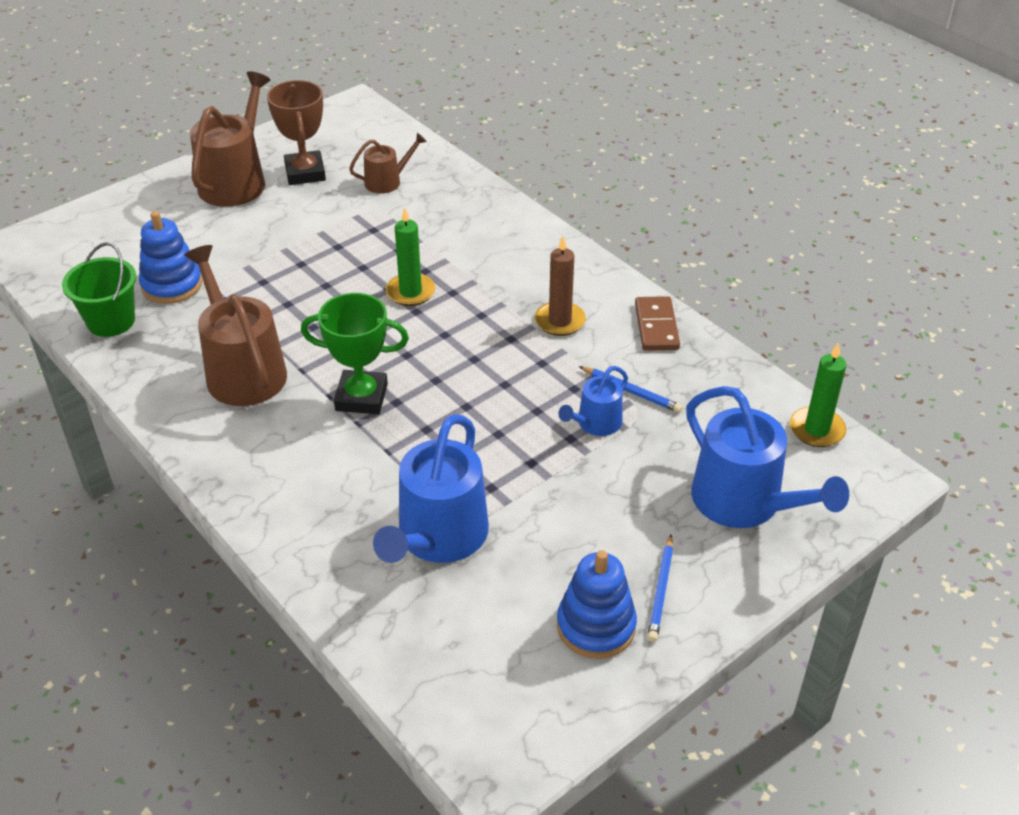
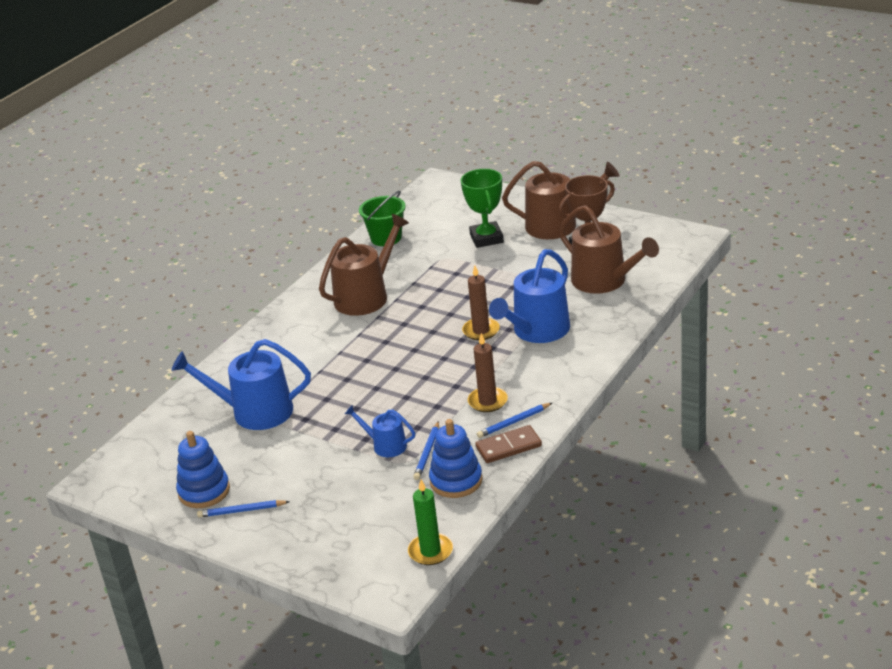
camera: 75 degrees right, 10 degrees down
(172, 285) = (432, 244): blue stacking toy -> blue stacking toy (456, 481)
(361, 397) = (364, 346): green trophy -> green trophy (486, 238)
(387, 181) = (604, 281): brown watering can -> brown watering can, size x1.87
(410, 292) = (481, 331): green candle -> brown candle
(613, 312) = (513, 422): none -> blue pencil
(744, 502) = (337, 530): blue watering can -> blue watering can (537, 331)

